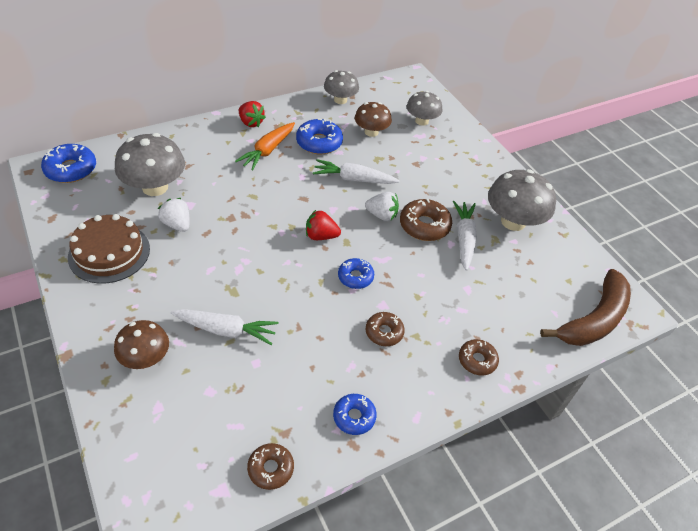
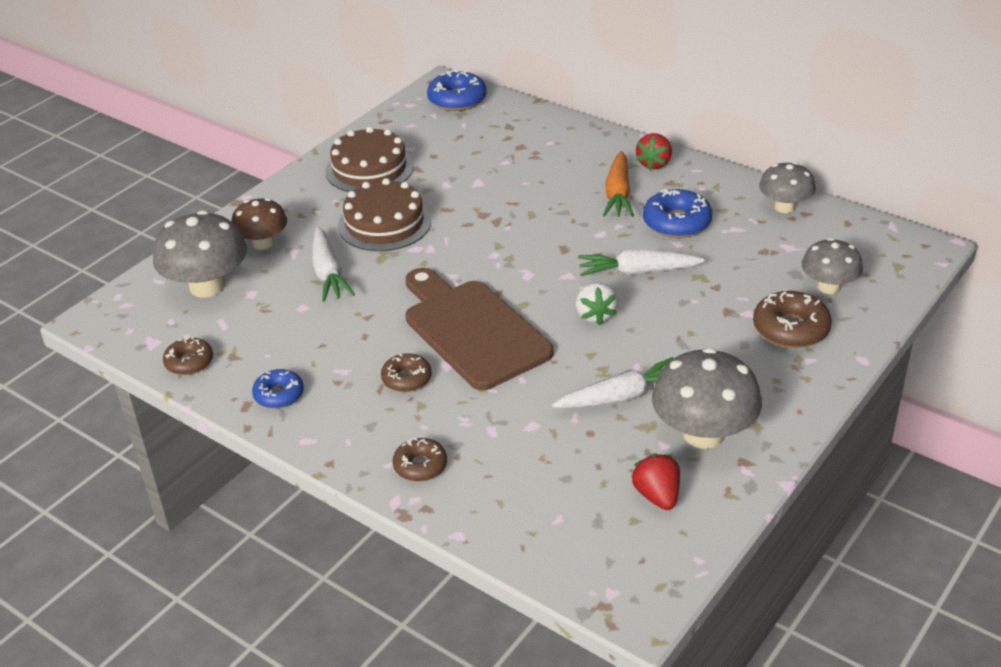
camera: 70 degrees right, 10 degrees down
(155, 187) = (481, 153): grey mushroom -> grey mushroom (207, 286)
(177, 224) = (441, 188): white strawberry -> none
(191, 272) = (384, 223): none -> brown cake
(268, 150) = (618, 194): orange carrot -> orange carrot turned 90 degrees counterclockwise
(321, 236) = (514, 283): red strawberry -> red strawberry (657, 496)
(354, 179) = (638, 272): white carrot -> white carrot turned 75 degrees counterclockwise
(355, 277) = (472, 330): blue donut -> brown cutting board
(371, 132) = (748, 253): brown mushroom -> none
(424, 225) = (611, 355): brown donut -> brown donut (790, 329)
(594, 319) = (579, 563): brown banana -> none

